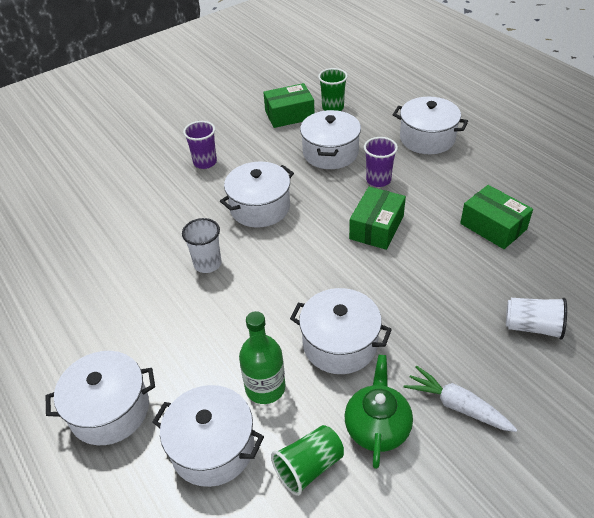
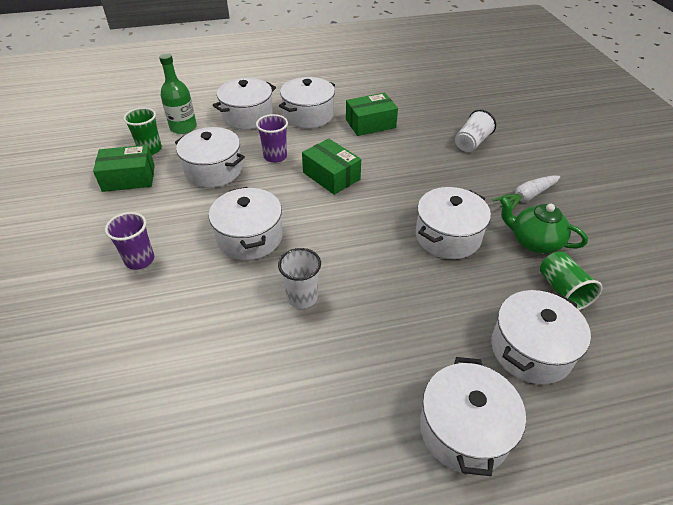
camera: 70 degrees left, 0 degrees up
(265, 388) = (476, 296): green bottle -> green bottle (183, 127)
(289, 115) = (129, 178): green box -> green box turned 75 degrees clockwise
(466, 176) = (308, 115): none -> white pot

